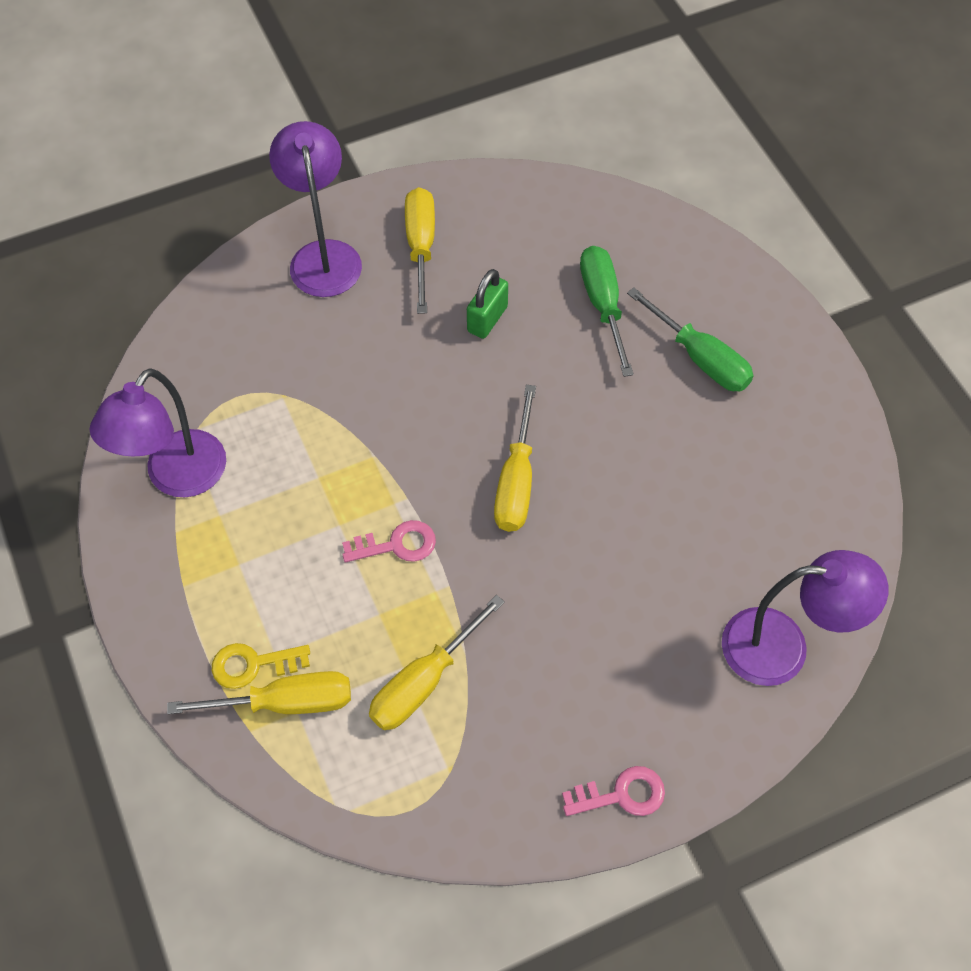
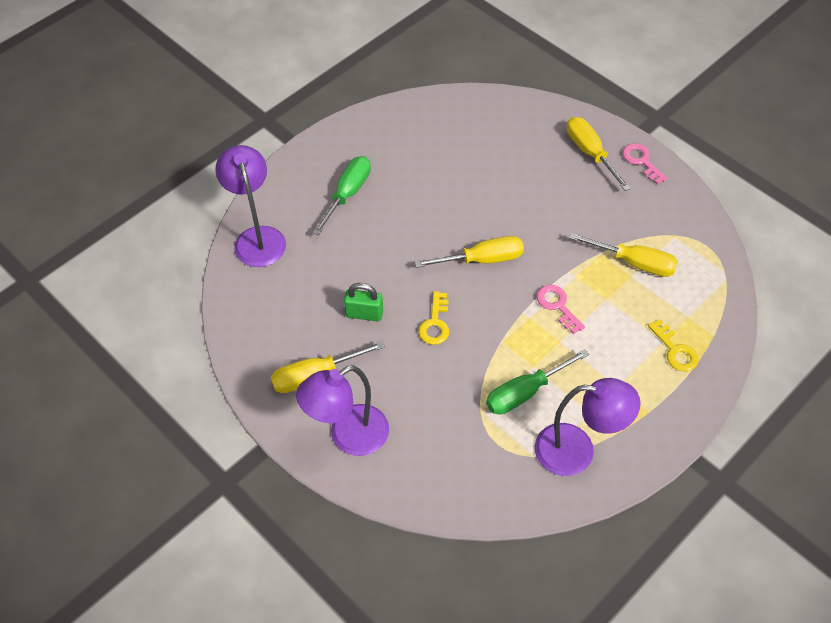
camera: 110 degrees left, 5 degrees down
(285, 702) = (687, 325): yellow screwdriver -> yellow screwdriver (590, 153)
(437, 390) = (435, 323): none -> yellow key
(603, 306) = (326, 253): green screwdriver -> green screwdriver (525, 392)
(783, 647) = (523, 117): purple lamp -> purple lamp (257, 237)

